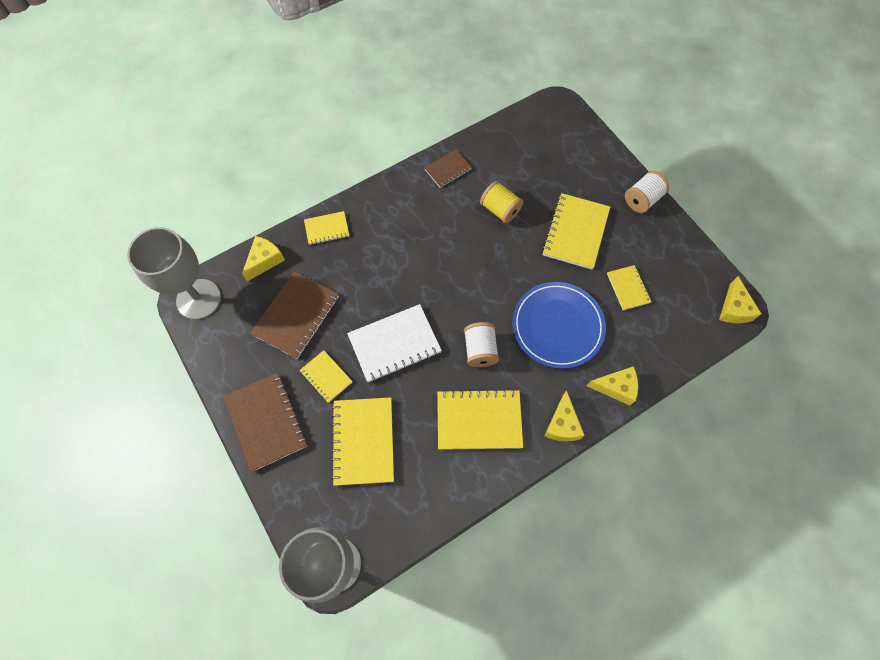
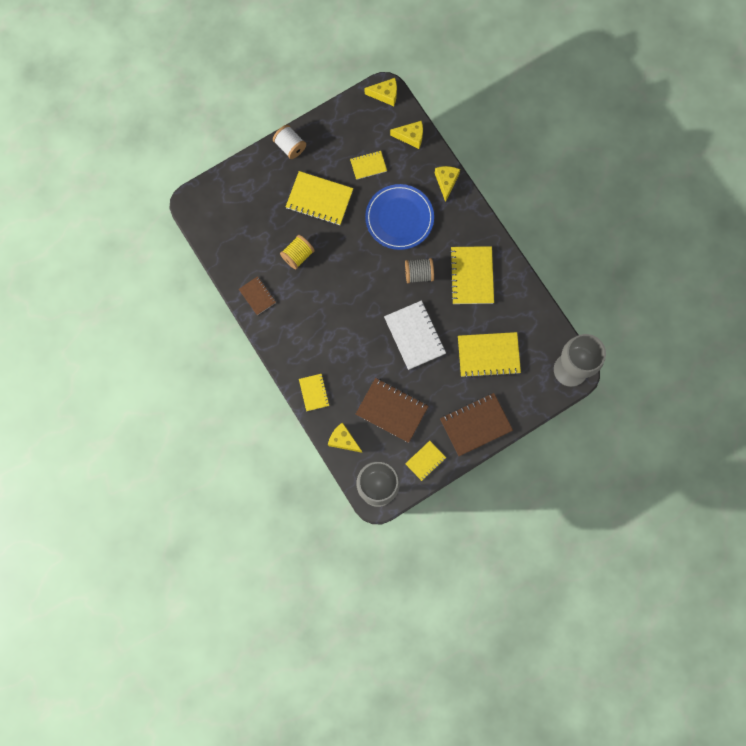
camera: 90 degrees left, 10 degrees up
(326, 377) = (441, 384): yellow notebook -> yellow notebook (425, 461)
(480, 350) = (418, 274): white spool -> grey spool
(562, 424) = (473, 220): yellow cheese -> yellow cheese (411, 137)

